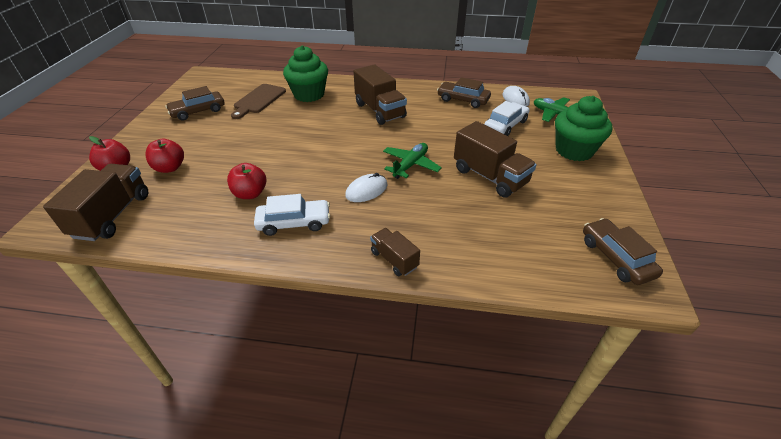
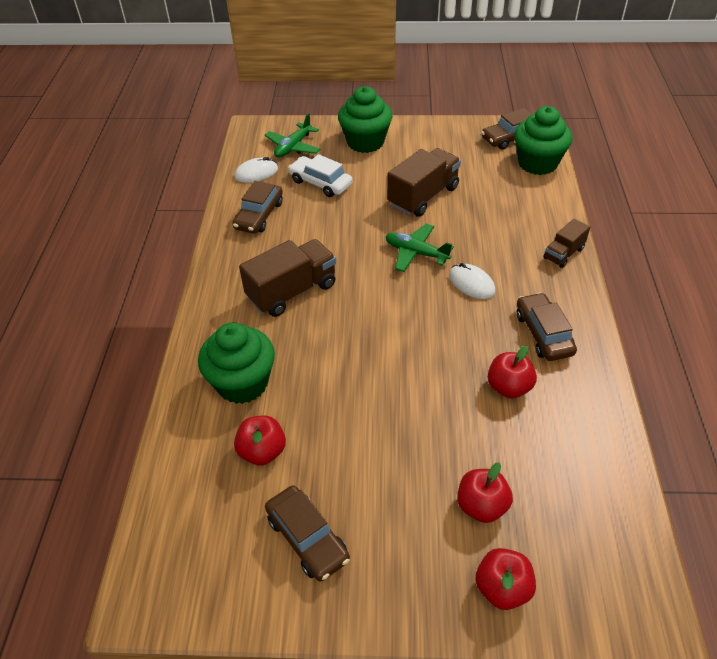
camera: 95 degrees left, 5 degrees up
(113, 215) = (600, 530): brown truck -> none
(258, 100) = (262, 451): brown cutting board -> red apple
(294, 223) = (543, 333): white car -> brown car
(563, 272) = (537, 163): none -> green cupcake

